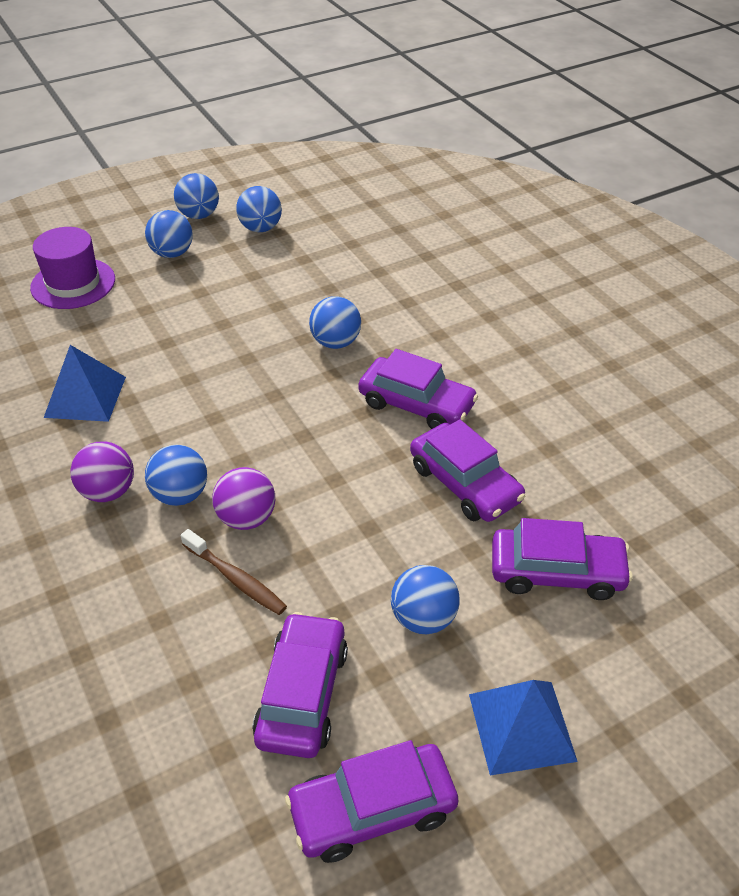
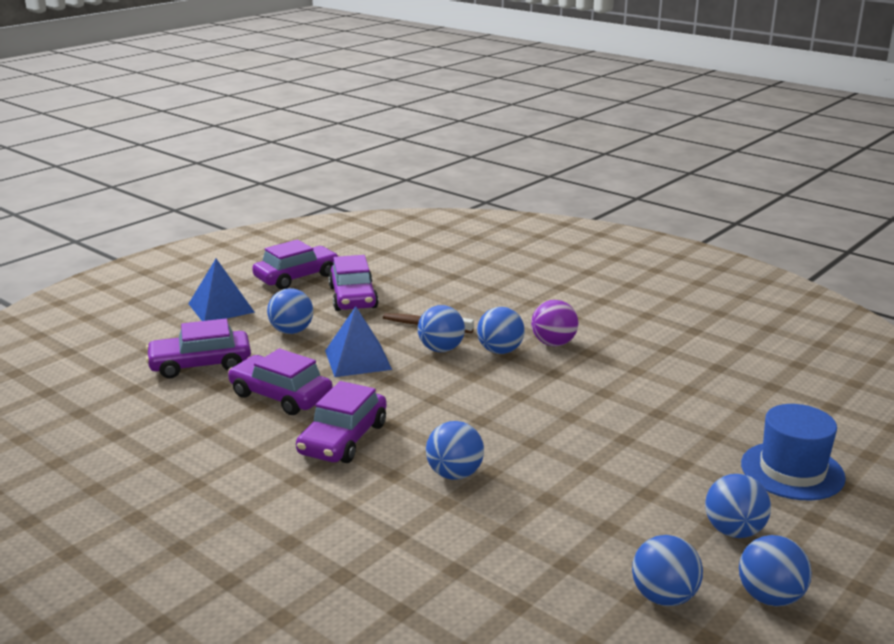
camera: 160 degrees right, 20 degrees down
(73, 283) = (792, 471): purple hat -> blue hat
(85, 397) = (642, 387): blue pyramid -> blue pyramid (357, 360)
(246, 518) = (441, 349): purple ball -> blue ball
(416, 404) = (343, 439): purple car -> purple car turned 75 degrees counterclockwise

